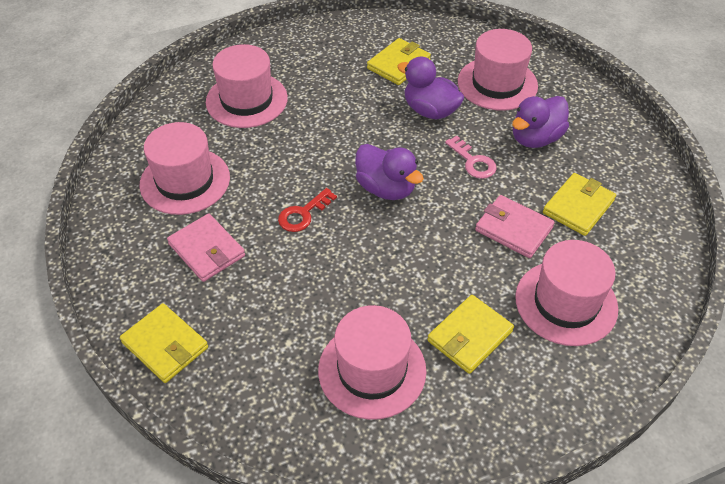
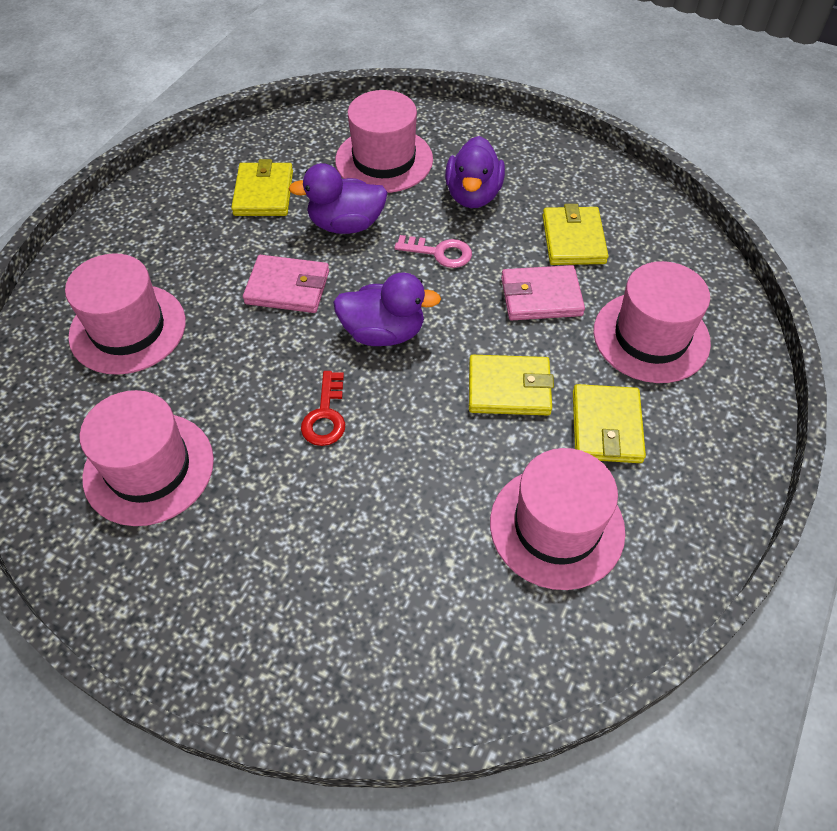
camera: 40 degrees left, 5 degrees up
(165, 345) = (322, 669): yellow wallet -> yellow wallet (509, 388)
(207, 250) = (259, 528): pink wallet -> pink wallet (287, 287)

